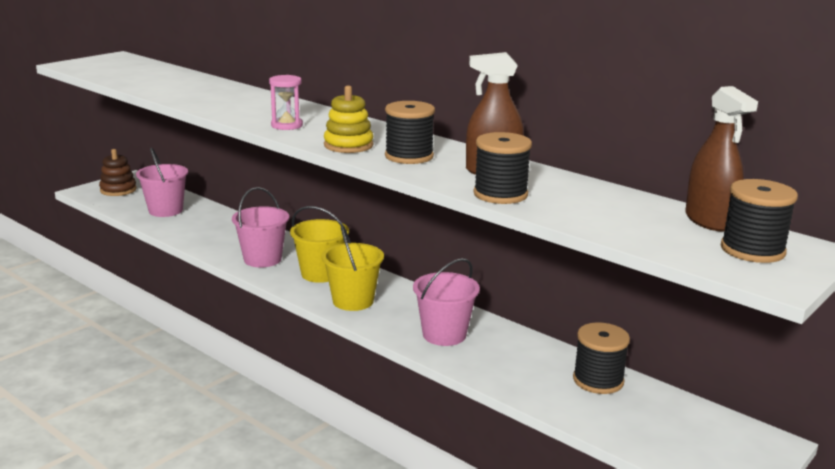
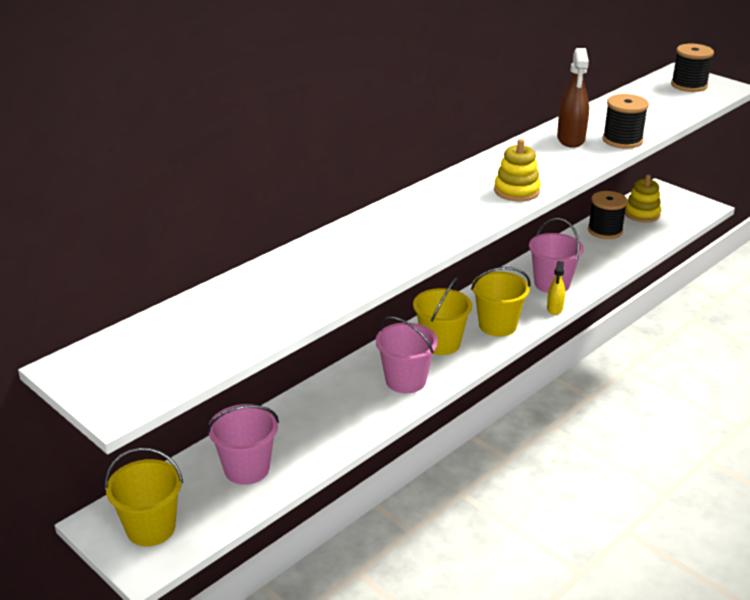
camera: 85 degrees left, 10 degrees up
(118, 190) = (151, 528): brown stacking toy -> yellow bucket
(287, 125) = (456, 220): pink hourglass -> none
(389, 333) = (554, 308): none -> yellow spray bottle
(409, 156) = (542, 167): black spool -> none
(668, 416) = (642, 214): none -> yellow stacking toy
(709, 221) = (646, 88): brown spray bottle -> none

